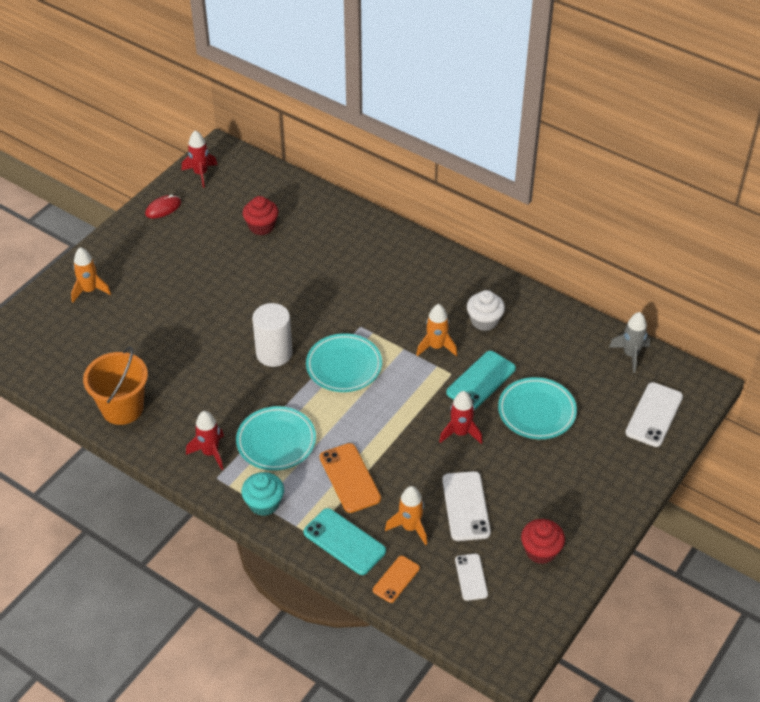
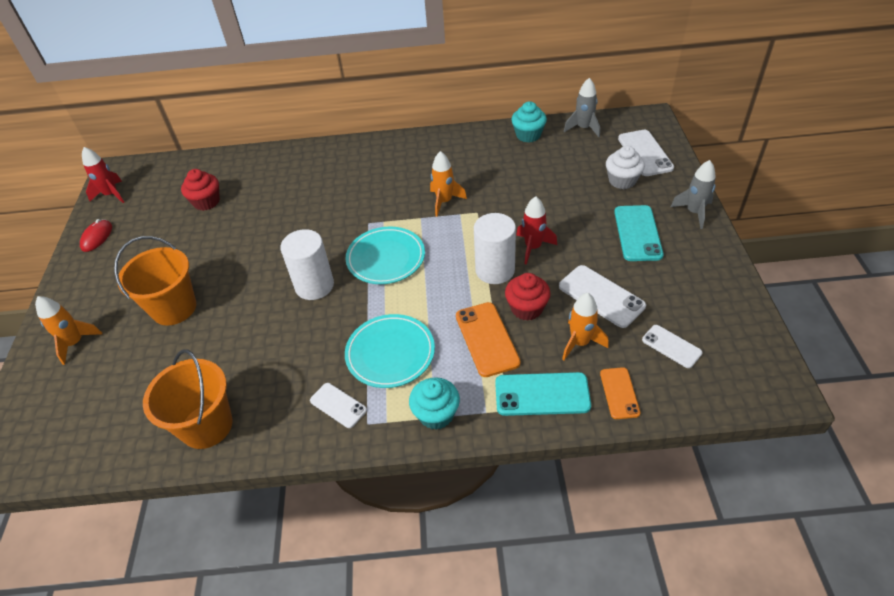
camera: 35 degrees left, 0 degrees up
(169, 306) = (174, 308): none -> orange bucket
(210, 453) = (338, 405): red rocket -> white phone
(350, 478) = (487, 339): orange phone -> orange phone turned 45 degrees clockwise
(412, 431) = (495, 270): none -> white cylinder
(481, 380) = (504, 203): turquoise phone -> turquoise phone (637, 233)
(484, 321) = (460, 165): white cupcake -> white cupcake (622, 180)
(536, 411) = (568, 198): turquoise plate -> none
(540, 551) = (693, 289): red cupcake -> red cupcake (526, 308)
(574, 329) = (528, 135): none -> turquoise cupcake
(625, 494) = (694, 212): none -> grey rocket

